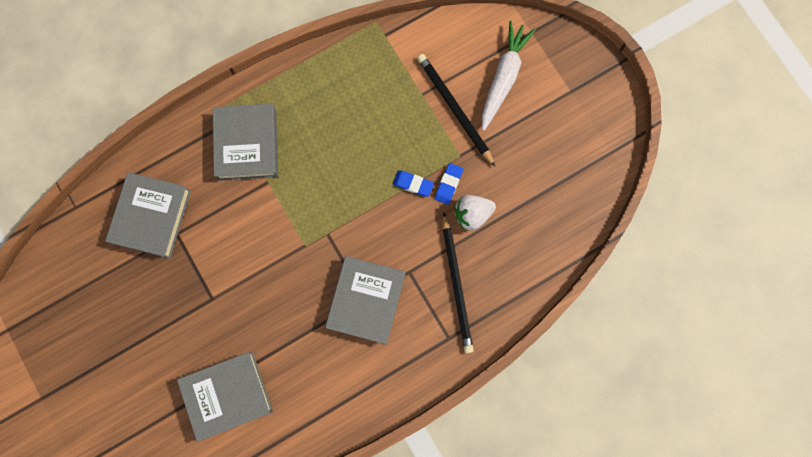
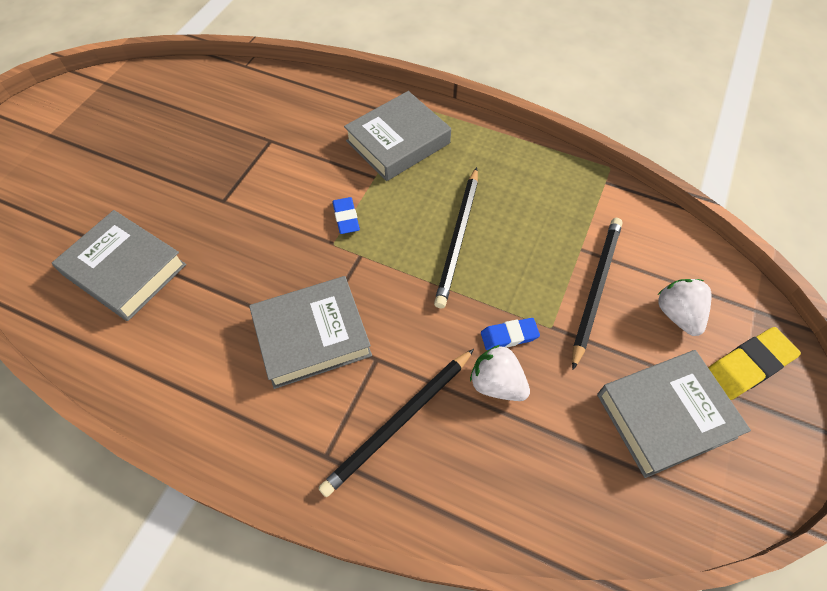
camera: 55 degrees right, 20 degrees down
(152, 217) = (274, 116): grey book -> grey book (665, 416)
(359, 163) = (458, 238): none -> black pencil
(413, 184) = (479, 300): blue eraser -> blue eraser (346, 218)
(503, 78) = (677, 314): white carrot -> white strawberry
(557, 69) = (748, 366): none -> yellow eraser

